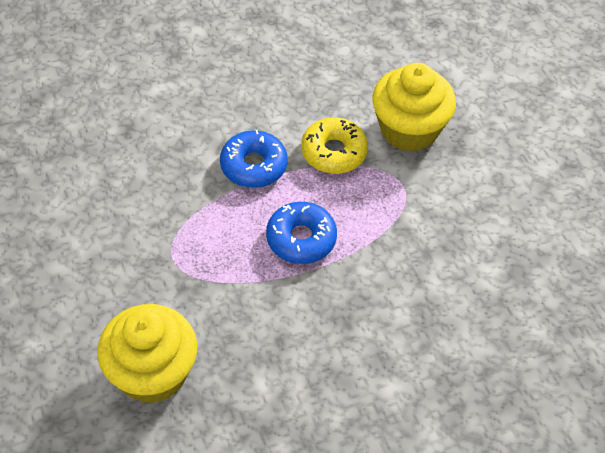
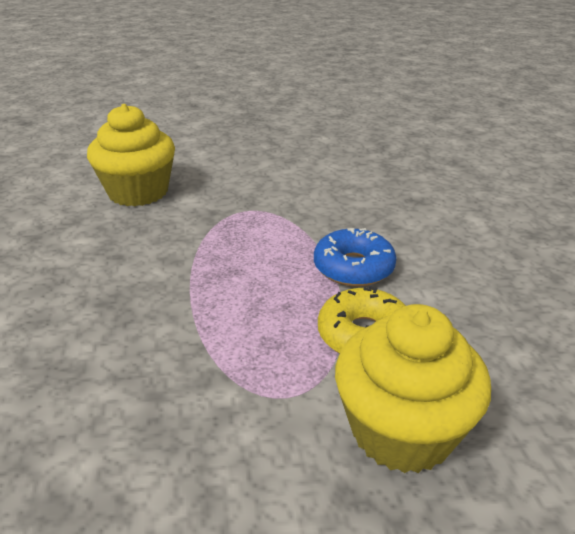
camera: 105 degrees right, 20 degrees down
(301, 239) = (235, 287): blue donut -> none

